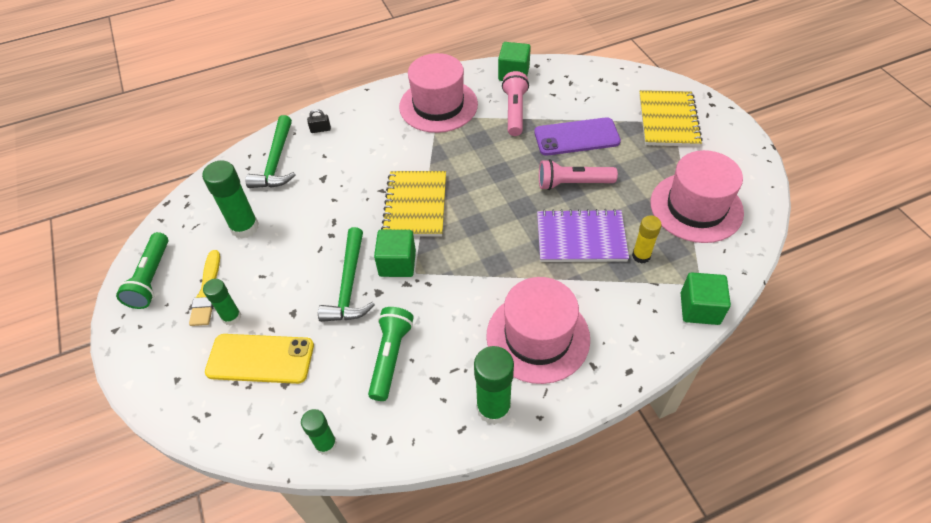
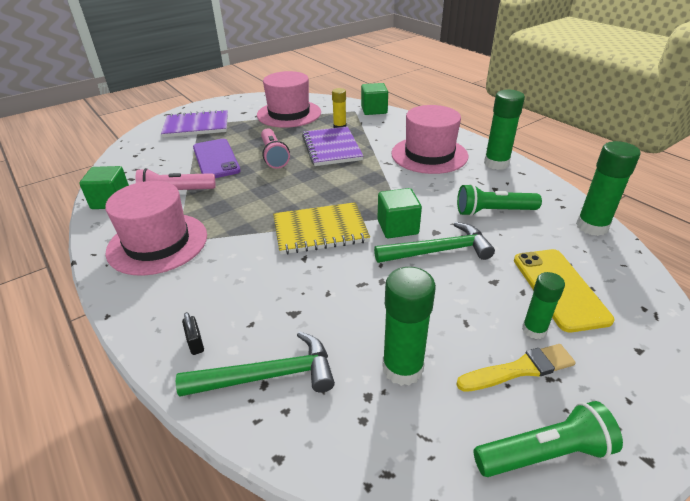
camera: 105 degrees left, 15 degrees down
(326, 444) = (592, 226): green glue stick -> green glue stick, size x1.62
(668, 120) = (196, 126): yellow notebook -> purple notebook

